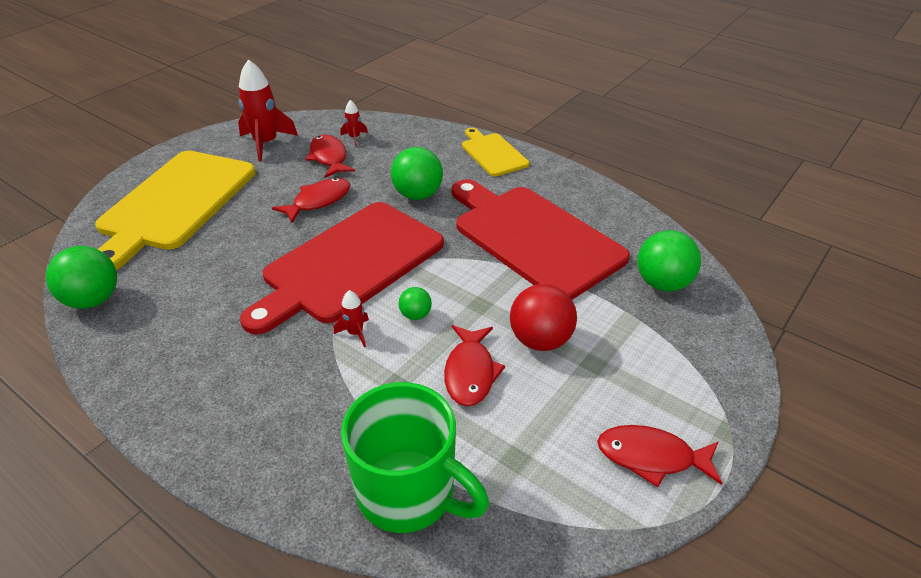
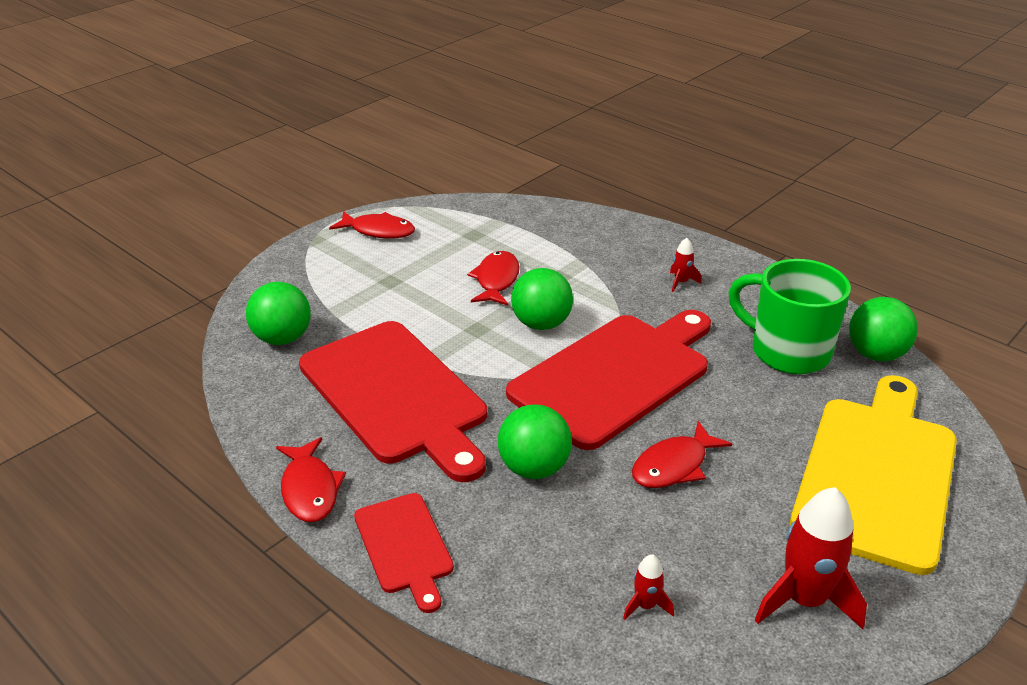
camera: 175 degrees left, 5 degrees down
(329, 158) = (680, 554): red fish -> red fish (310, 489)
(355, 333) = (598, 312): red rocket -> red rocket (681, 282)
(409, 493) = (549, 224): green mug -> green mug (787, 351)
(415, 315) = (541, 324): green ball -> green ball, size x1.92
(493, 153) = (404, 546): yellow cutting board -> red cutting board
(540, 340) = (429, 298): red ball -> none

